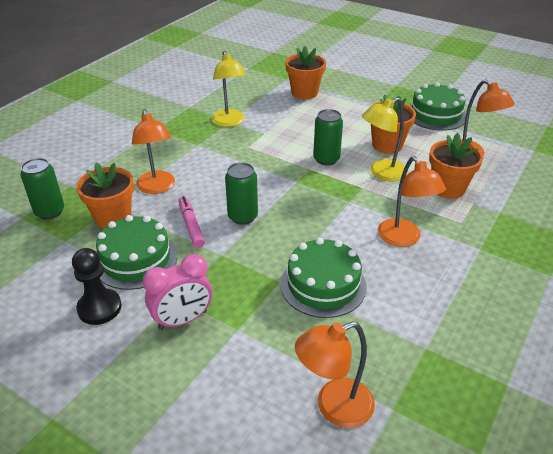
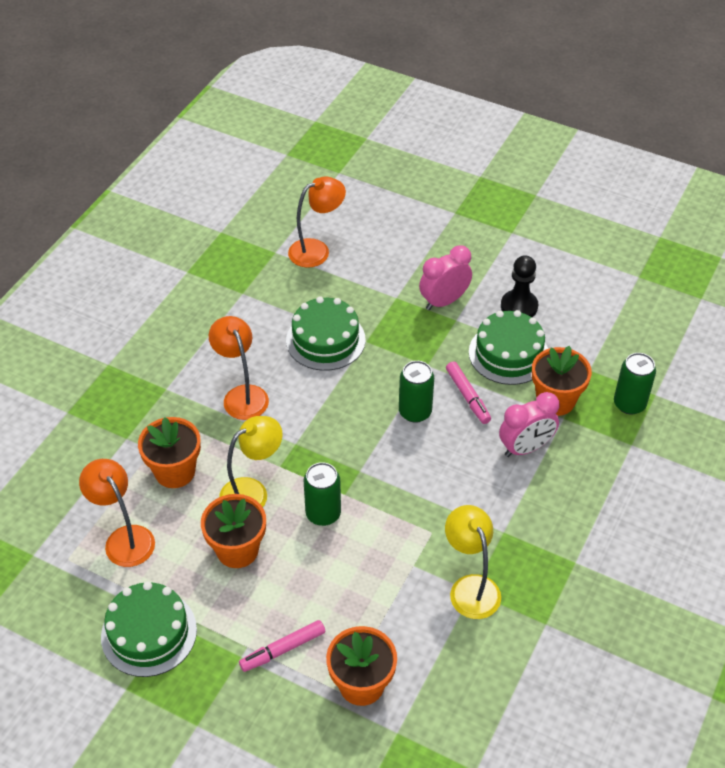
camera: 175 degrees right, 10 degrees up
(157, 187) = (525, 448): orange lamp -> pink clock
(351, 105) = (283, 649): none -> pink marker

